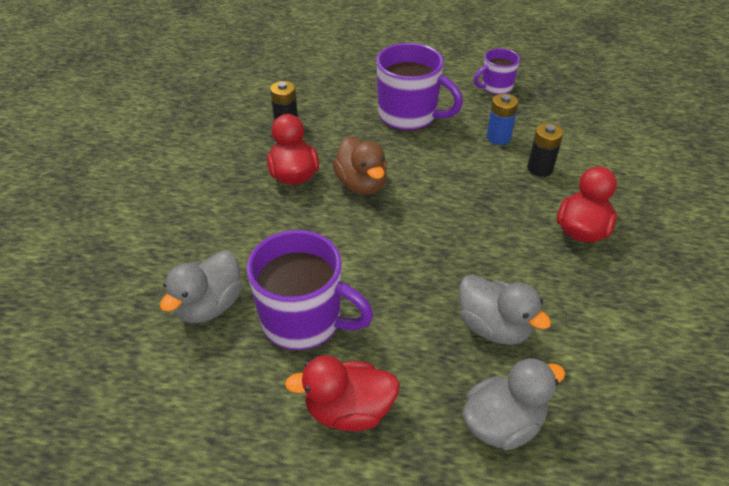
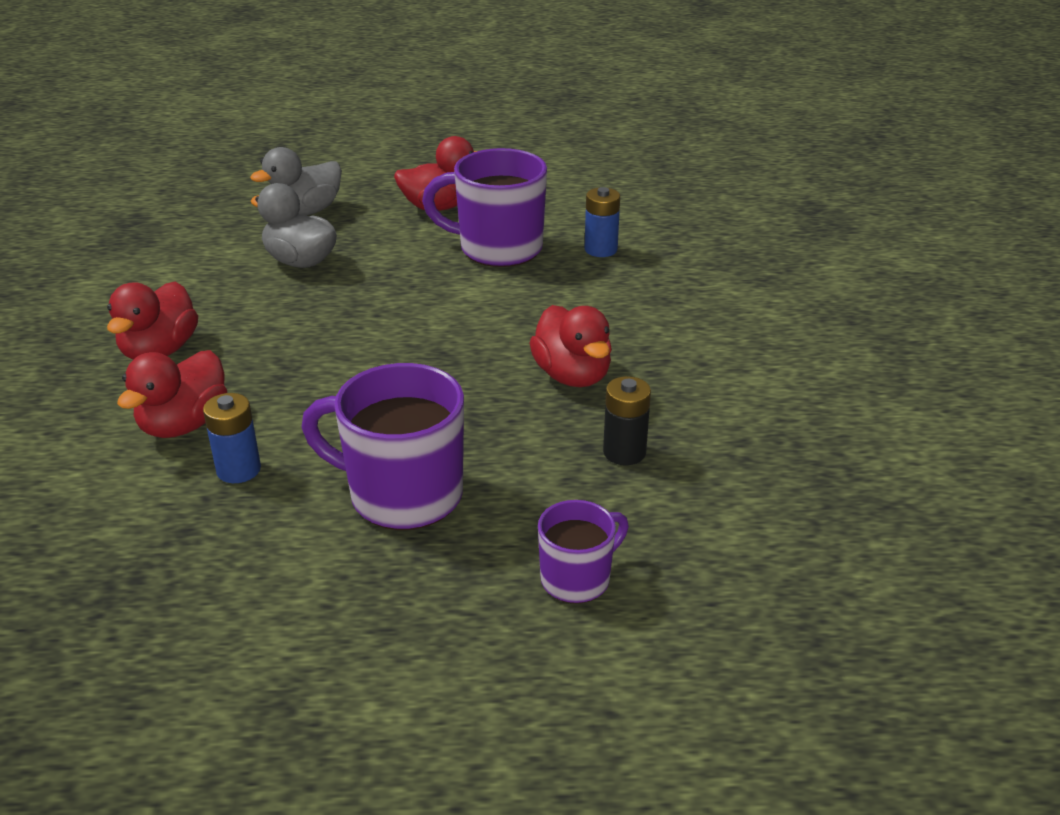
camera: 170 degrees right, 10 degrees down
(209, 306) = (600, 249): grey duck -> blue battery
(361, 184) = (467, 374): brown duck -> none
(495, 87) = (212, 587): purple mug -> purple mug (577, 579)
(540, 168) = (184, 424): black battery -> red duck

